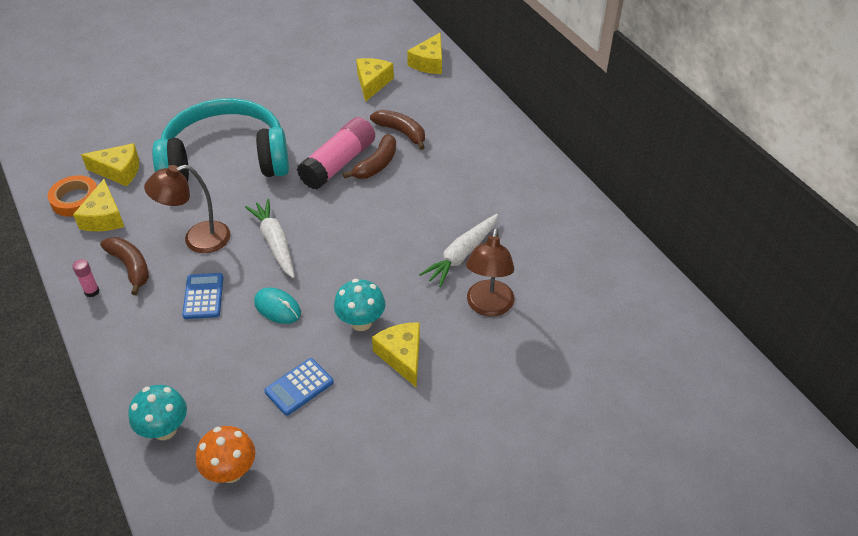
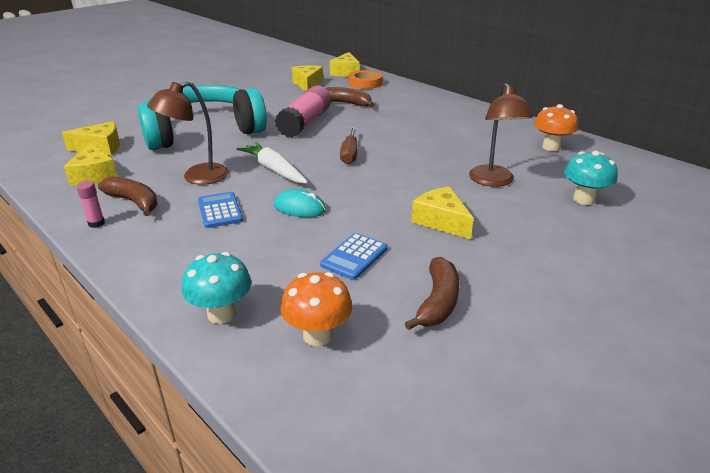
camera: 15 degrees left, 15 degrees down
(75, 199) = (60, 168): orange tape -> orange tape (365, 83)
(361, 322) = (386, 206): turquoise mushroom -> turquoise mushroom (583, 199)
(362, 231) = (349, 154): none -> brown screwdriver
(376, 165) = (338, 120): brown banana -> brown banana (437, 302)
(461, 255) = (446, 156): white carrot -> none
(588, 261) = (551, 147): none -> orange mushroom

